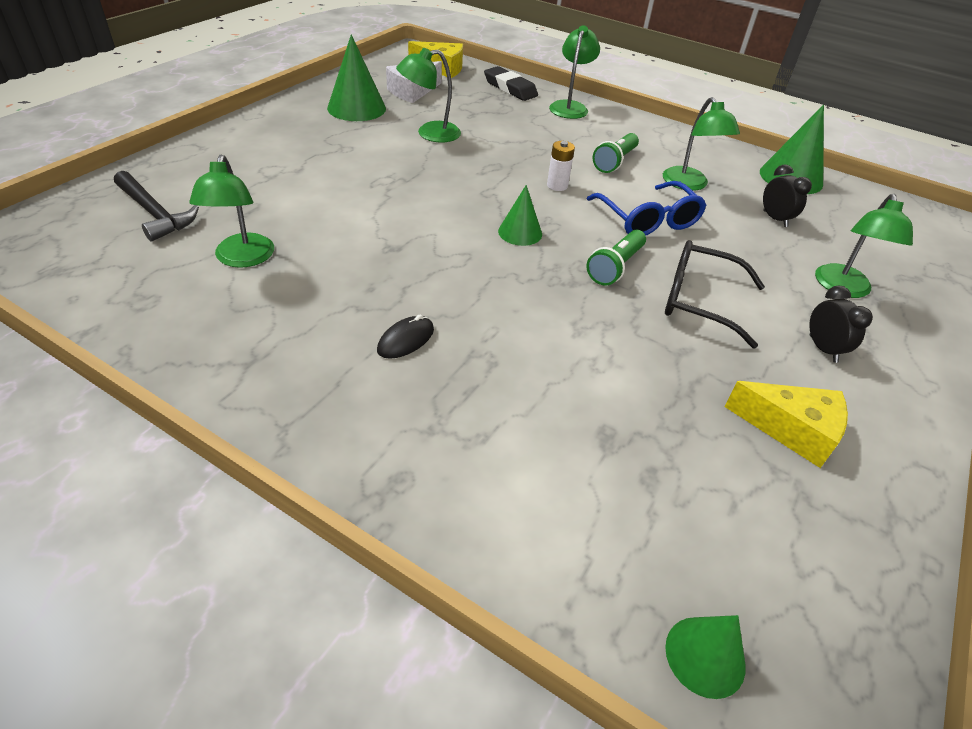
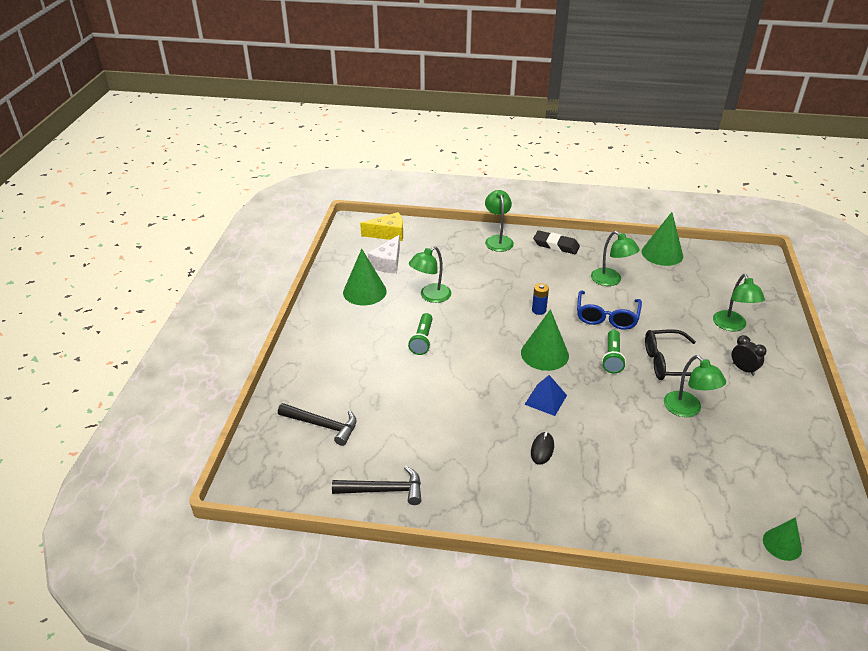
camera: 20 degrees left, 5 degrees down
(141, 308) = (384, 490): none -> black hammer
(242, 259) = (407, 435): green lamp -> green lamp (687, 410)
(471, 283) = (545, 399): none -> blue pyramid
(510, 88) = (448, 236): black eraser -> black eraser (556, 245)
(520, 232) = (544, 354): green cone -> green cone, size x1.65
(557, 185) = (539, 310): white battery -> blue battery
(615, 162) = (558, 278): green flashlight -> green flashlight (422, 340)
(648, 220) = (606, 317): blue glasses -> blue glasses turned 60 degrees clockwise
(775, 219) = (672, 289): black clock -> none
(791, 430) = (755, 422): yellow cheese -> none

